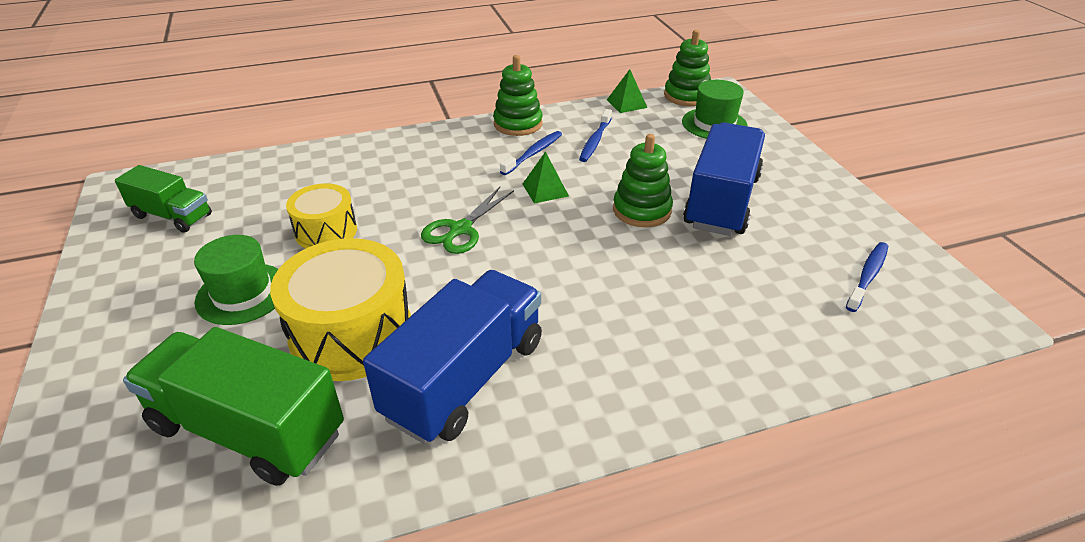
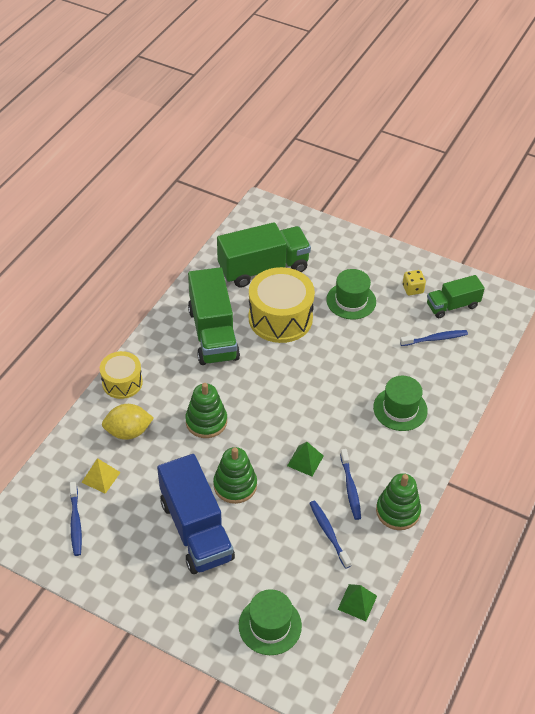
camera: 135 degrees right, 10 degrees up
(163, 258) = (412, 289): none -> yellow dice
(252, 201) = (435, 339): none -> blue toothbrush
(326, 231) = (371, 350): yellow drum -> yellow drum (122, 382)
(395, 174) = (400, 409): none -> green hat
(461, 229) = (311, 399): green scissors -> none
(465, 378) = (213, 334): blue truck -> green truck
(686, 96) = (325, 655): green stacking toy -> green stacking toy (206, 421)
(723, 328) = (128, 432): none -> yellow lemon
(802, 301) = (101, 477): none -> yellow pyramid

